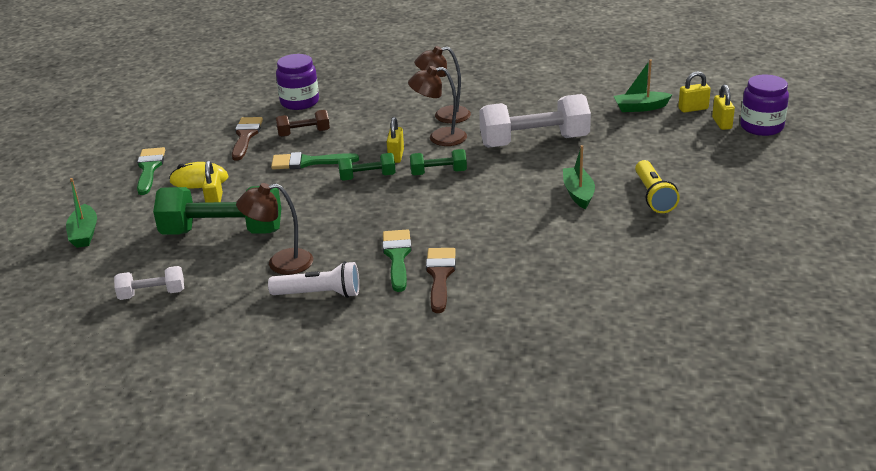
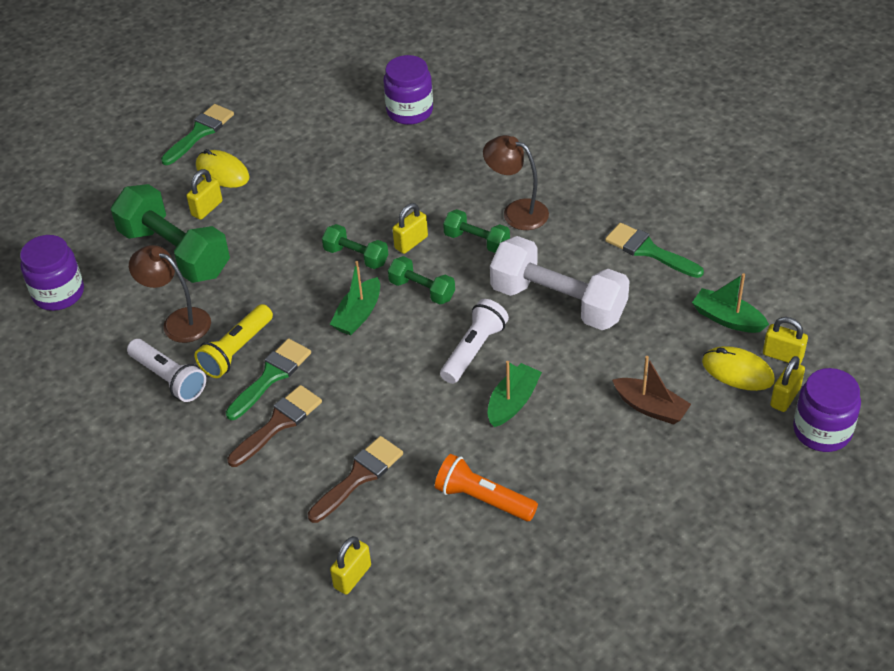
camera: 40 degrees right, 15 degrees up
(84, 233) = (80, 187): green boat -> green boat (358, 315)
(152, 294) = (58, 293): white dumbbell -> purple jar
(246, 136) = (316, 134): brown brush -> brown brush (359, 476)
(304, 133) = (367, 160): brown dumbbell -> none
(308, 162) = (329, 203): green brush -> green brush (648, 250)
(439, 138) = (477, 241): brown lamp -> green dumbbell
(516, 183) = (473, 350): none -> white flashlight
(611, 319) = (352, 576): none -> yellow padlock
(632, 242) = (483, 499): none -> orange flashlight
(653, 196) = (579, 453): yellow flashlight -> yellow flashlight (236, 350)
(660, 159) = (650, 407): none -> brown boat
(681, 125) = (737, 371): none -> yellow mouse

